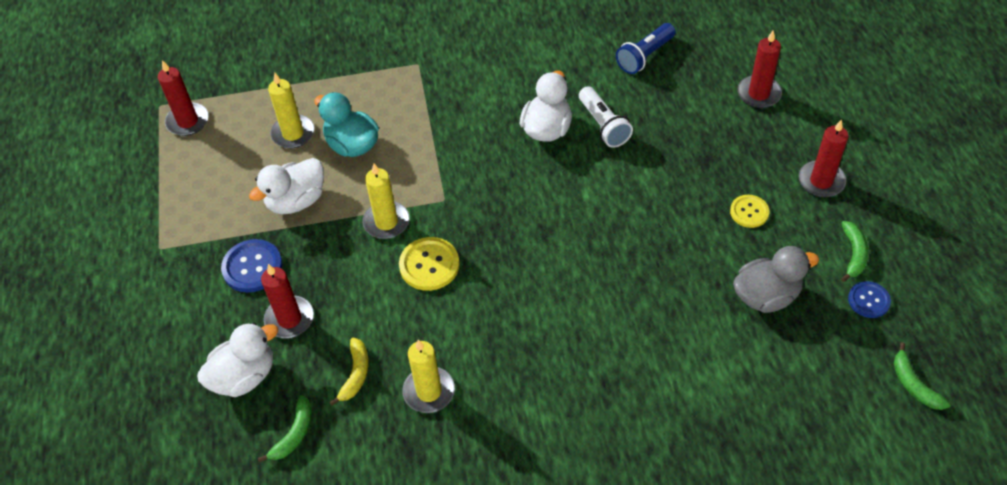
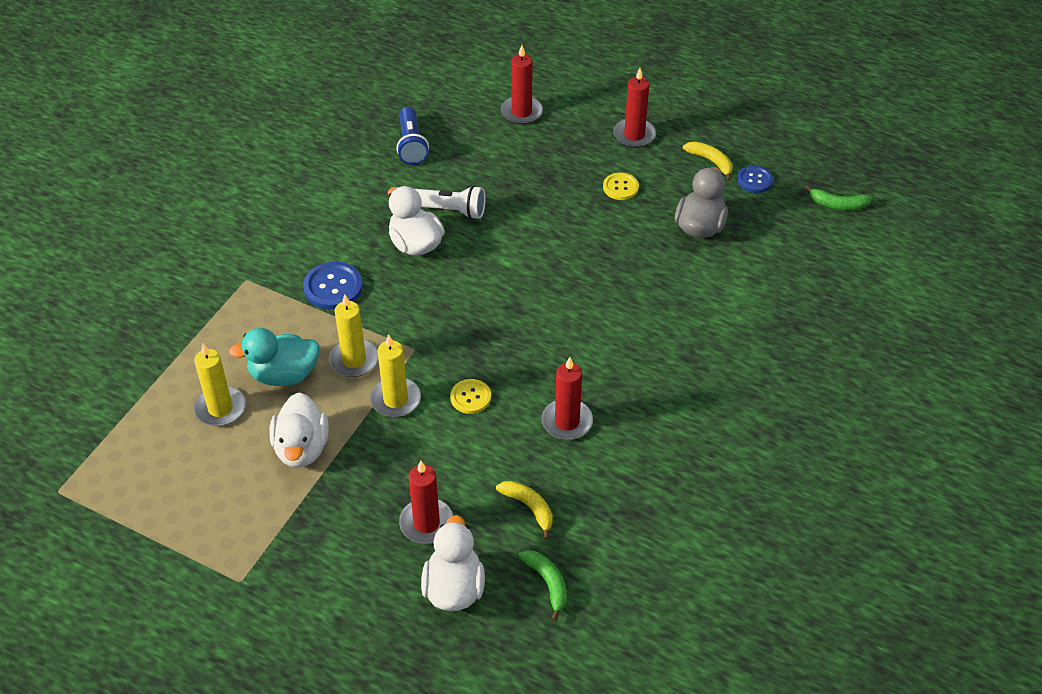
camera: 55 degrees left, 5 degrees down
(187, 121) = (107, 479): red candle -> red candle (567, 422)
(252, 267) = (341, 520): blue button -> blue button (333, 287)
(429, 265) = (470, 397): yellow button -> yellow button, size x0.65
(429, 391) = (593, 469): yellow candle -> yellow candle (354, 360)
(853, 254) = (711, 161): green banana -> yellow banana

